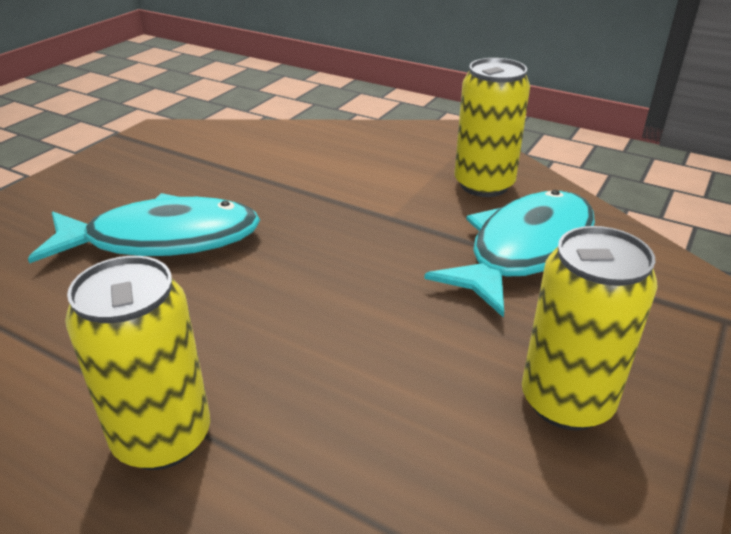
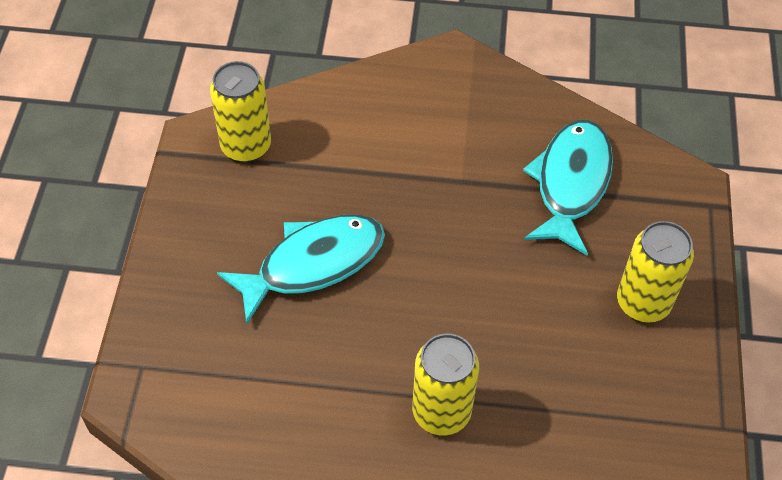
camera: 25 degrees left, 20 degrees up
(484, 185) = (511, 119): yellow can -> yellow can (246, 146)

